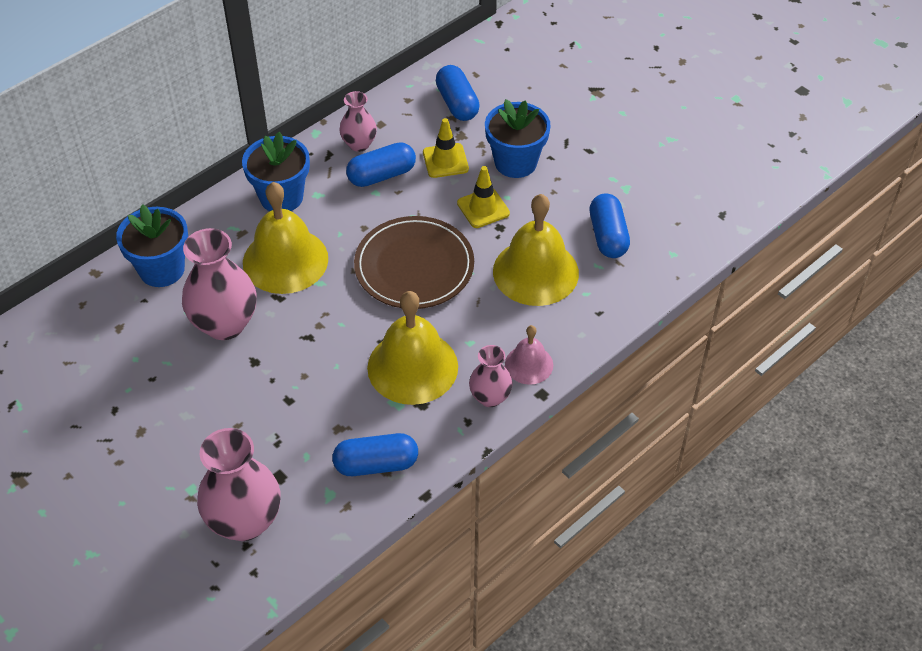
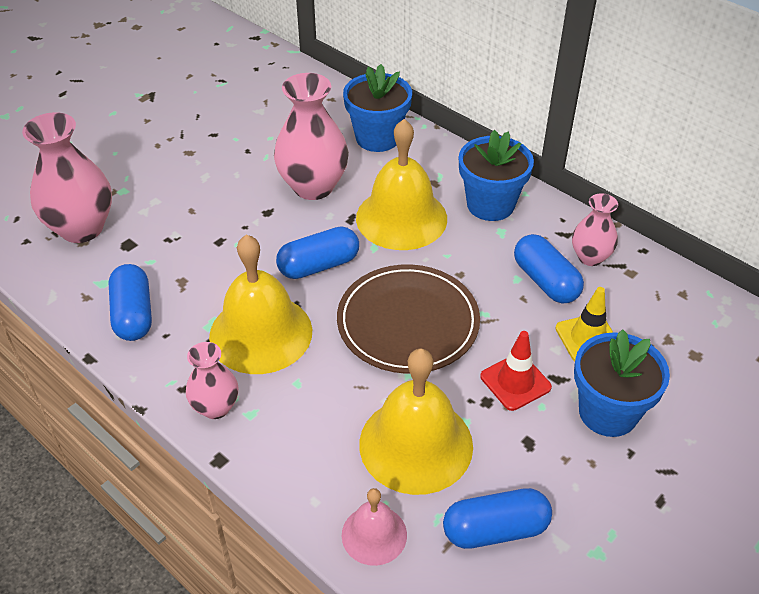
camera: 85 degrees right, 5 degrees down
(457, 103) = (696, 342): blue capsule -> blue capsule (319, 265)
(483, 208) = (515, 382): yellow traffic cone -> red traffic cone
(529, 364) = (264, 444): pink bell -> pink bell (374, 534)

